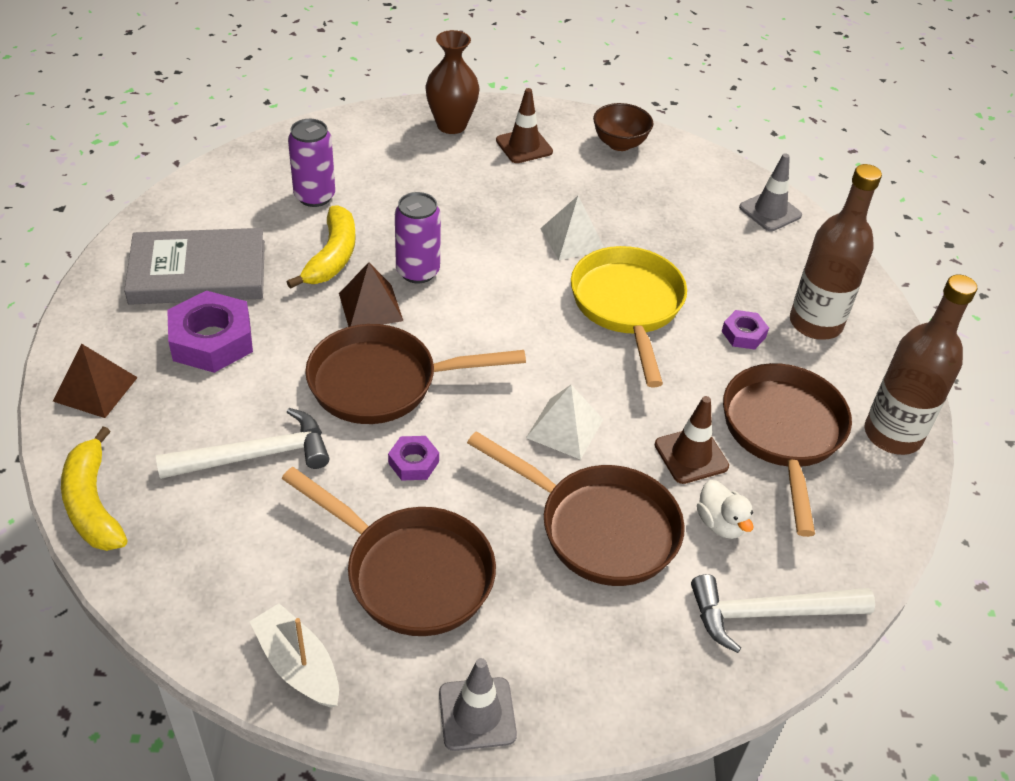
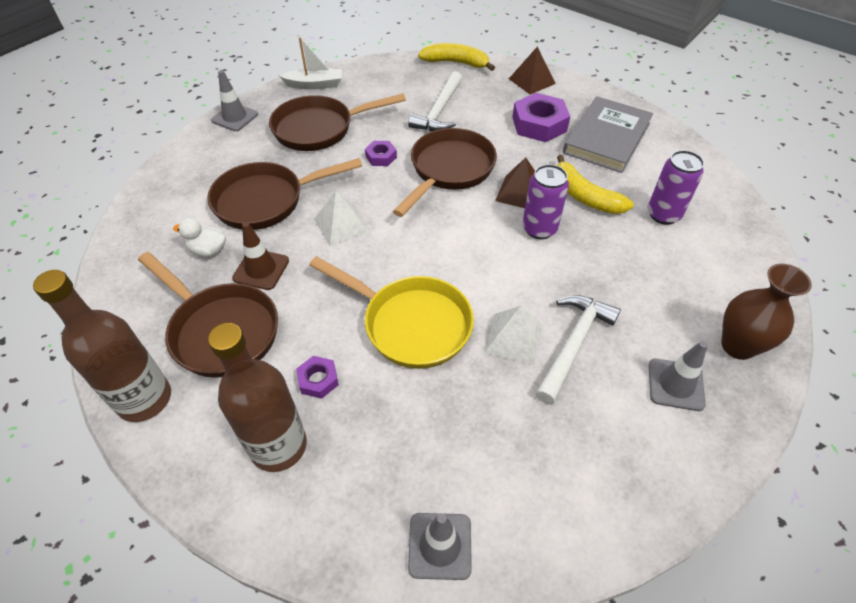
camera: 130 degrees right, 5 degrees up
(524, 146) = (675, 384): brown traffic cone -> grey traffic cone
(619, 144) = (642, 478): brown bowl -> none
(769, 614) = (144, 233): white hammer -> white hammer (573, 344)

